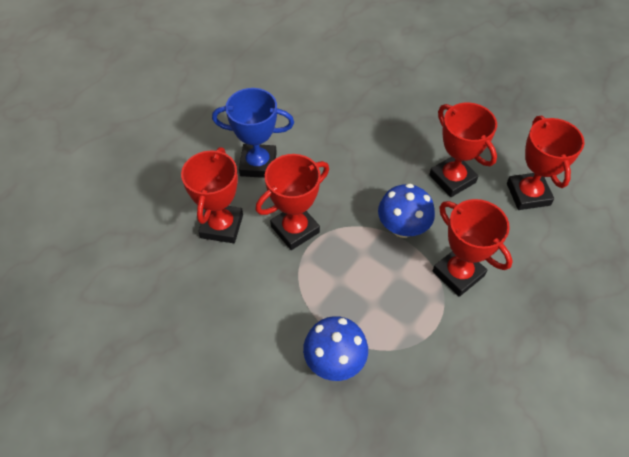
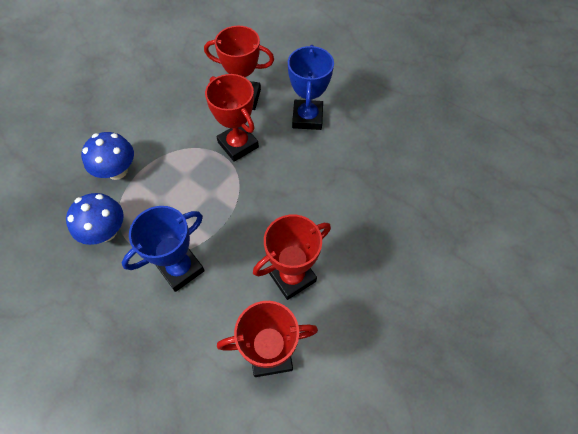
camera: 90 degrees right, 5 degrees up
(402, 227) = (234, 226): blue mushroom -> blue mushroom (106, 231)
(458, 273) = (180, 268): red trophy -> blue trophy

